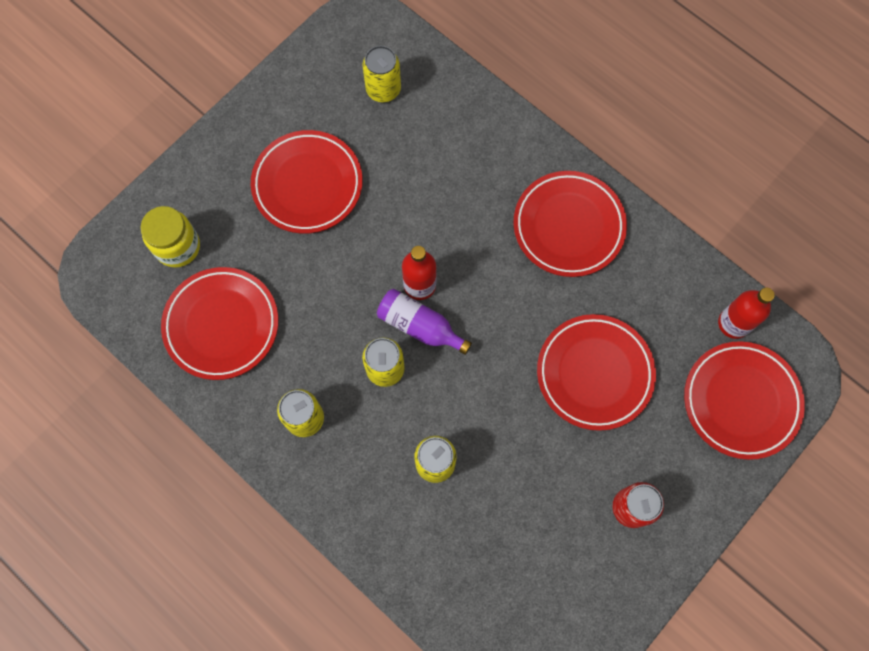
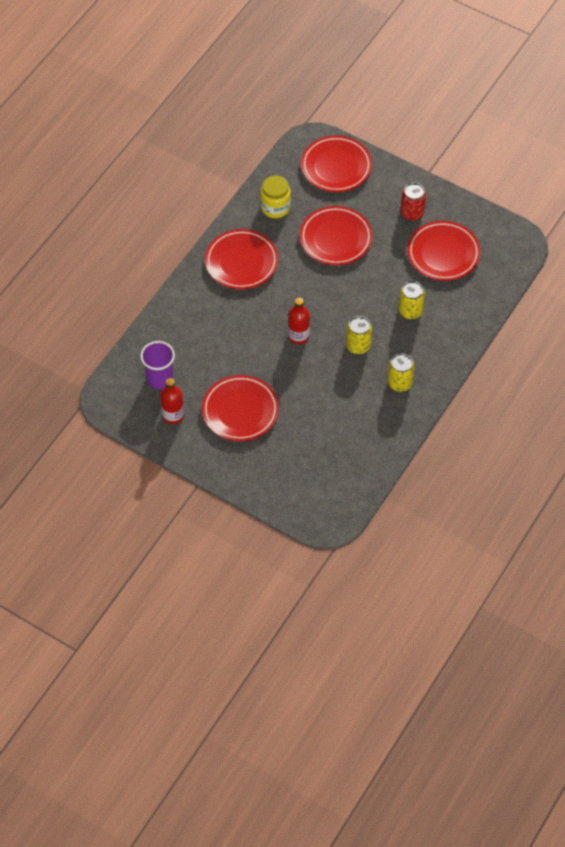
camera: 100 degrees left, 15 degrees down
(178, 247) = (301, 478): yellow jar -> yellow jar (275, 207)
(222, 325) = (349, 441): red plate -> red plate (443, 254)
(383, 89) = (160, 379): yellow can -> purple cup
(420, 326) = (326, 332): purple bottle -> none
(733, 323) = (288, 174): red bottle -> red bottle (173, 415)

